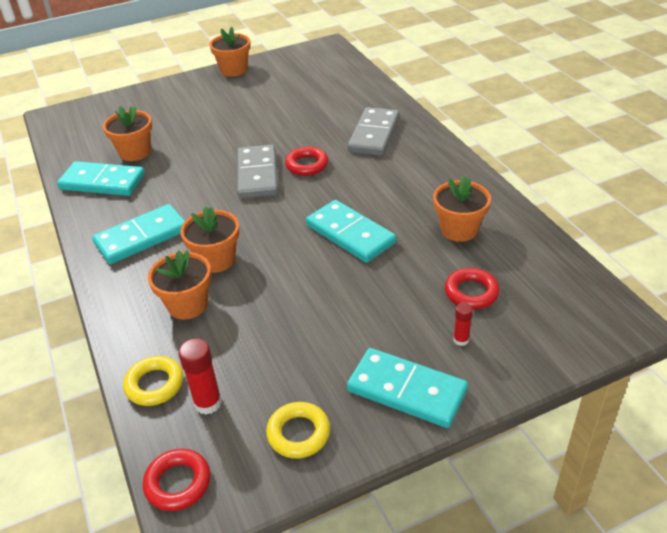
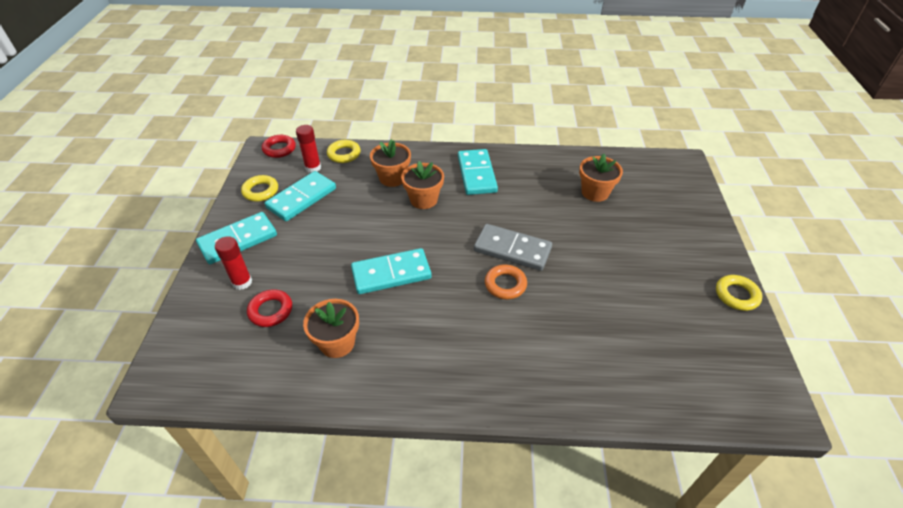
camera: 115 degrees right, 5 degrees up
(103, 182) = (560, 169): turquoise domino -> turquoise domino (302, 198)
(234, 70) = (736, 295): orange flower pot -> yellow ring
(307, 165) = (505, 284): red ring -> orange ring
(374, 134) = (525, 356): grey domino -> none
(461, 340) = (242, 282): red glue stick -> red glue stick, size x1.68

